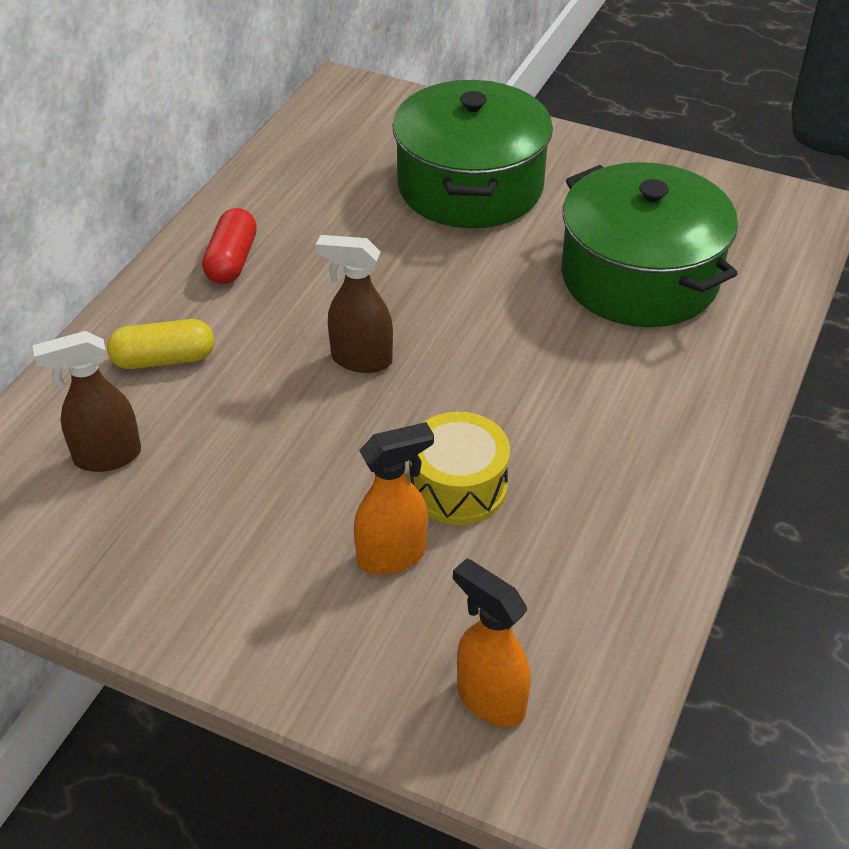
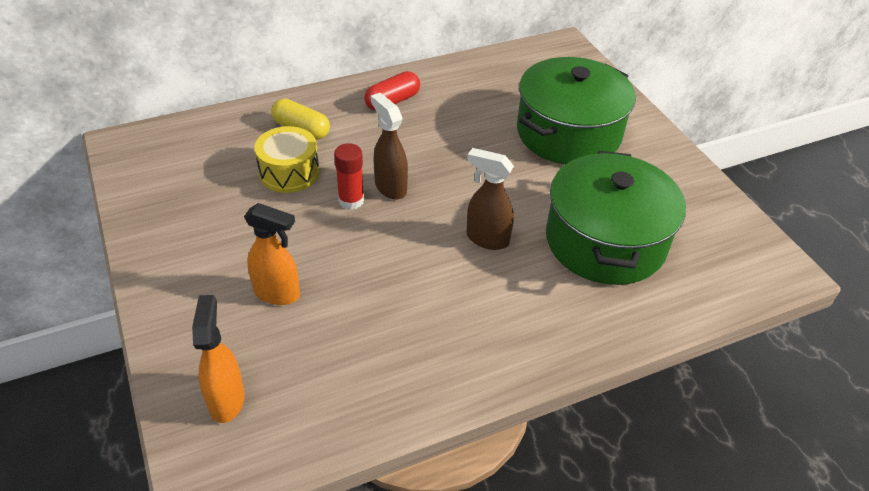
camera: 40 degrees right, 0 degrees up
(106, 457) = (221, 158): brown spray bottle -> brown spray bottle (486, 239)
(336, 402) = (351, 200): none -> red glue stick
(458, 486) = (353, 283): yellow drum -> yellow drum (289, 172)

